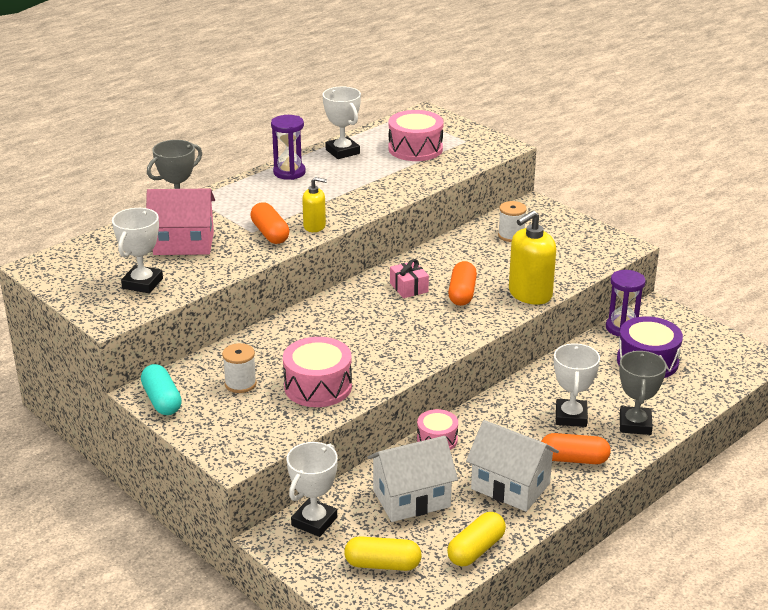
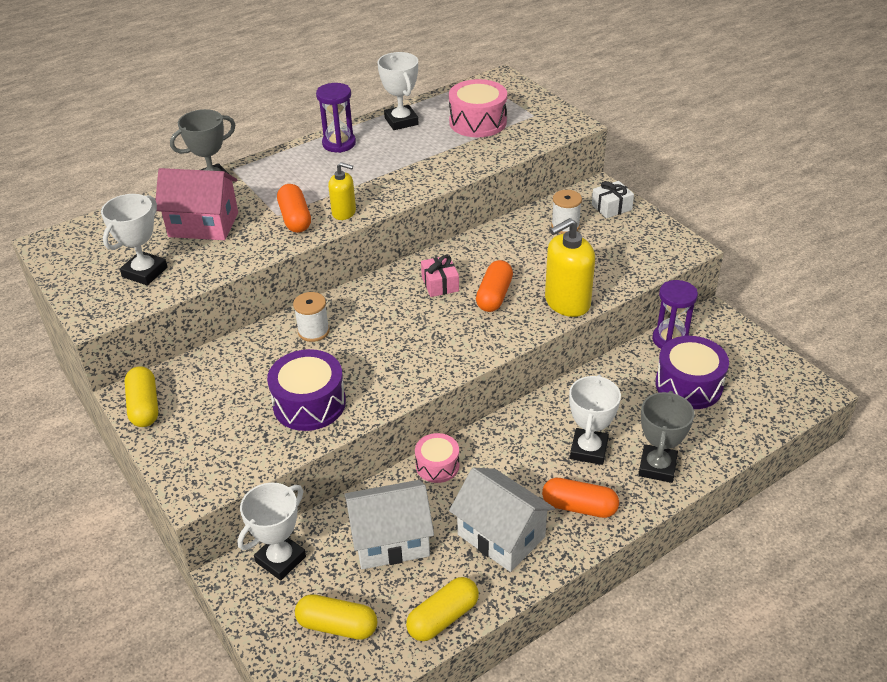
camera: 10 degrees right, 10 degrees up
(162, 400) = (144, 406): turquoise capsule -> yellow capsule
(240, 384) = (230, 392): white spool -> white spool (313, 331)
(318, 386) = (309, 403): pink drum -> purple drum
(549, 218) = (611, 207): none -> white gift

